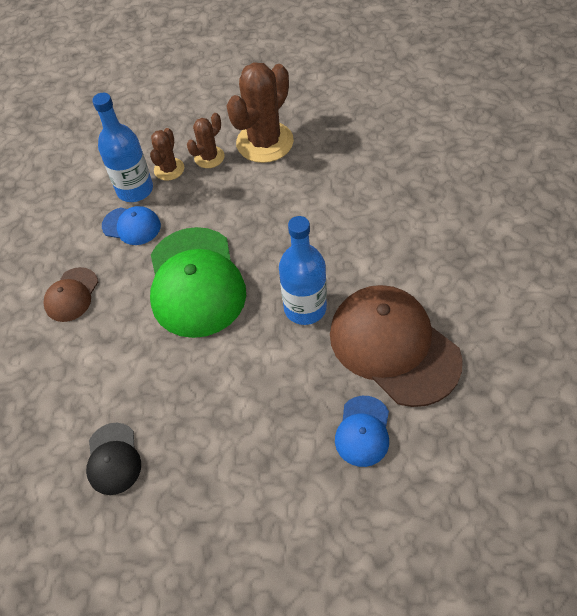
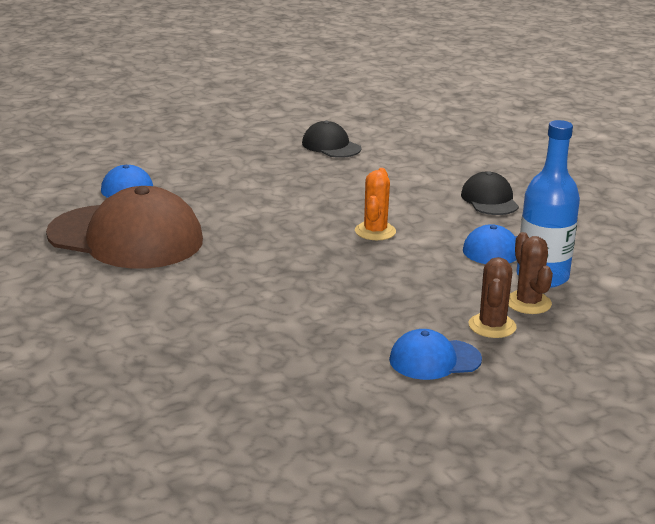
camera: 145 degrees right, 30 degrees down
(71, 295) = (489, 200): brown cap -> black cap
(195, 282) = (375, 231): green cap -> orange cactus
(265, 142) = (434, 360): brown cactus -> blue cap
(305, 308) = (239, 240): blue bottle -> none

